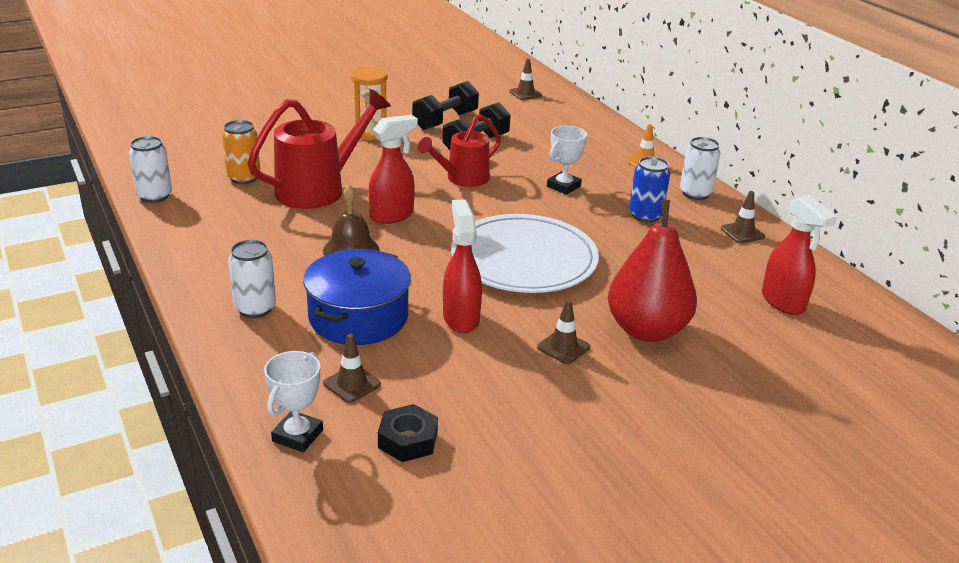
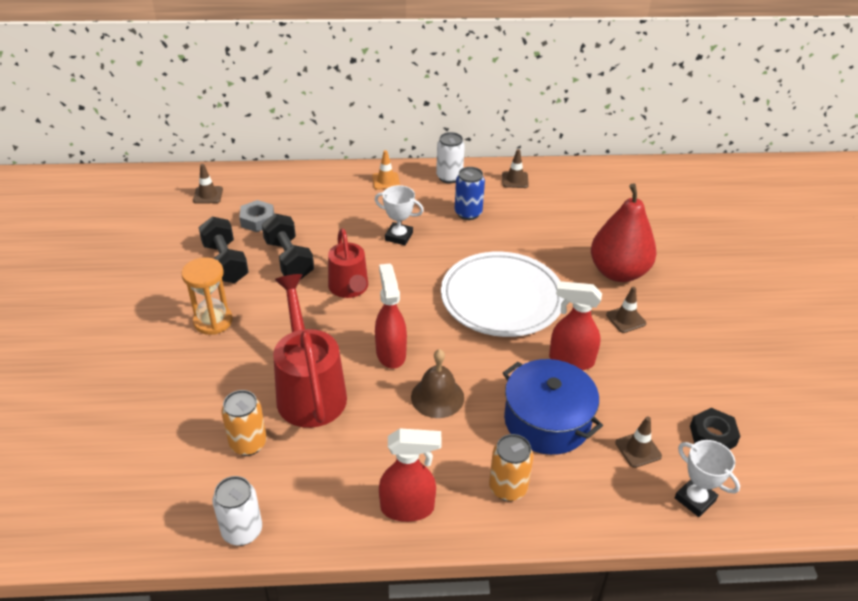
camera: 65 degrees left, 10 degrees up
(255, 308) = (508, 488): white can -> orange can
(514, 120) = (257, 220): none -> grey nut
(563, 186) = (399, 236): white trophy -> white trophy turned 45 degrees counterclockwise
(783, 302) = (607, 201): red spray bottle -> red spray bottle (408, 508)

